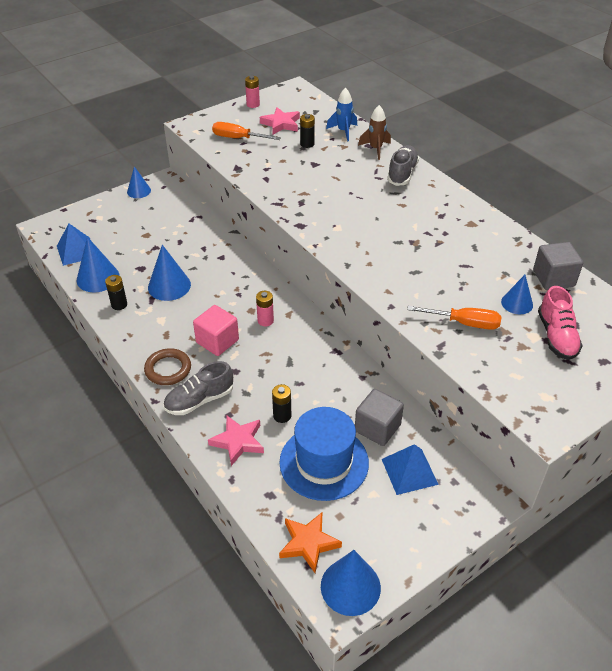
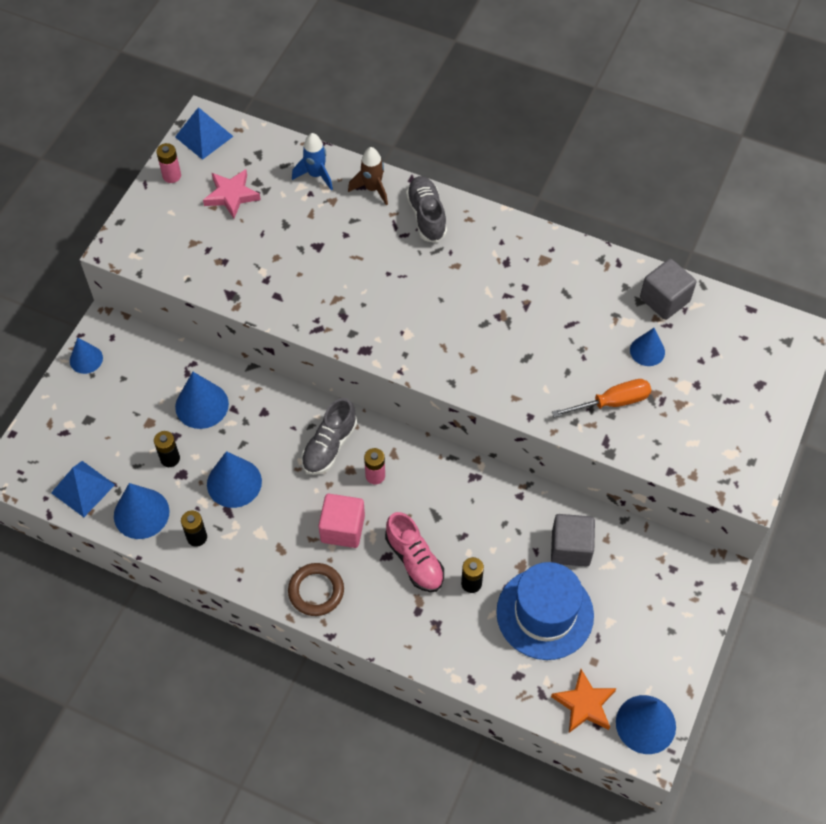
camera: 30 degrees left, 15 degrees up
(185, 238) = (202, 405): none -> blue cone
(199, 400) = (376, 610): grey shoe -> grey shoe (329, 446)
(238, 138) = (196, 244): orange screwdriver -> none
(238, 441) = (448, 636): pink star -> none
(307, 144) = (287, 216): black battery -> black battery (170, 458)
(409, 471) = (627, 580): blue pyramid -> blue pyramid (204, 136)
(556, 336) = (704, 375): pink shoe -> pink shoe (414, 560)

